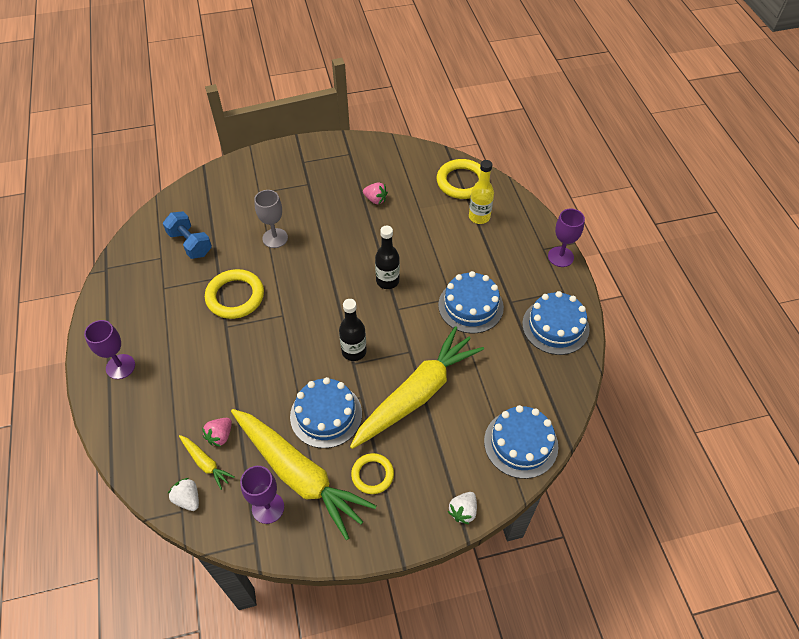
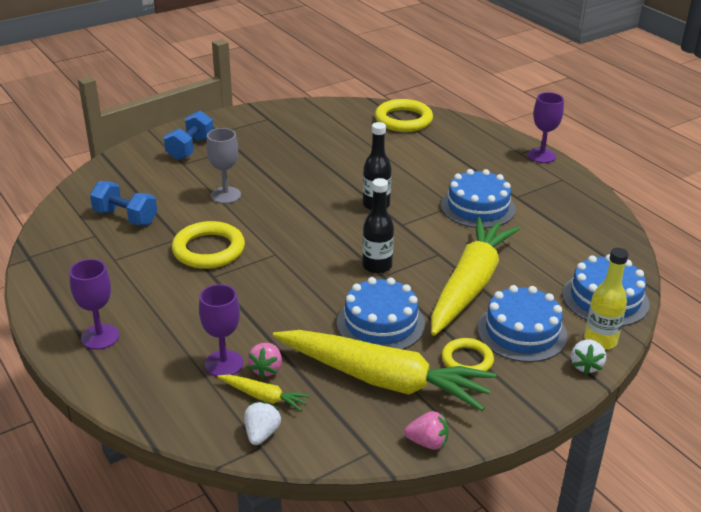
camera: 20 degrees left, 20 degrees down
(188, 499) = (262, 434): white strawberry -> white strawberry turned 75 degrees clockwise
(268, 508) = (365, 417): purple goblet -> purple goblet (224, 364)
(272, 176) = (190, 148): none -> blue dumbbell
(375, 199) = (320, 147): pink strawberry -> pink strawberry (427, 442)
(479, 217) = (439, 142): yellow bottle -> yellow bottle (600, 340)
(555, 326) = (574, 205): blue cake -> blue cake (522, 332)

